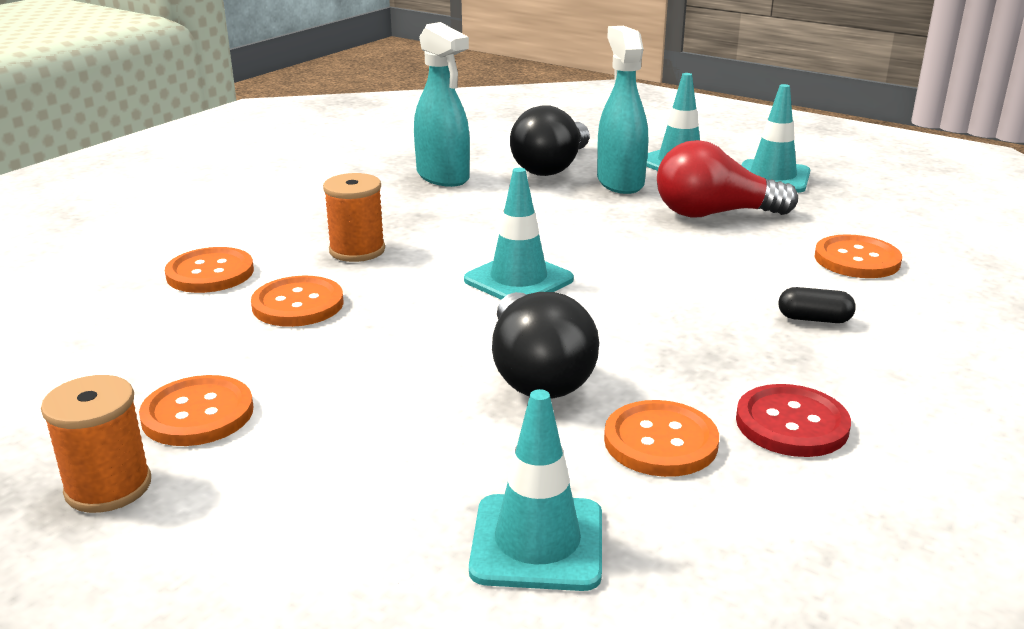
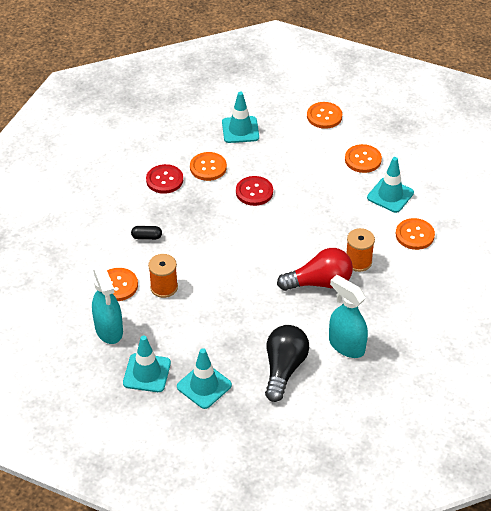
camera: 170 degrees right, 20 degrees up
(108, 487) = (369, 131): orange spool -> orange spool (164, 287)
(298, 304) = (363, 219): orange button -> orange button (324, 116)
(518, 280) = (275, 248): turquoise traffic cone -> turquoise traffic cone (390, 195)
(537, 374) = (254, 192): black light bulb -> red button
(620, 182) = (239, 353): turquoise spray bottle -> turquoise spray bottle (109, 330)
(714, 214) = (184, 321): red light bulb -> red light bulb (319, 282)

